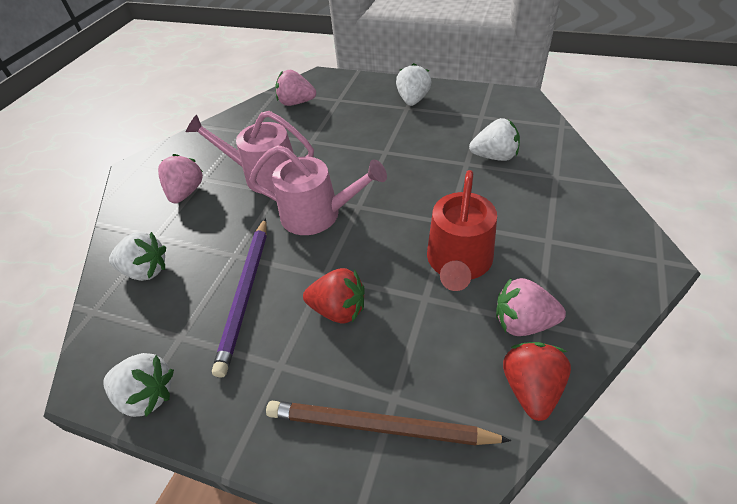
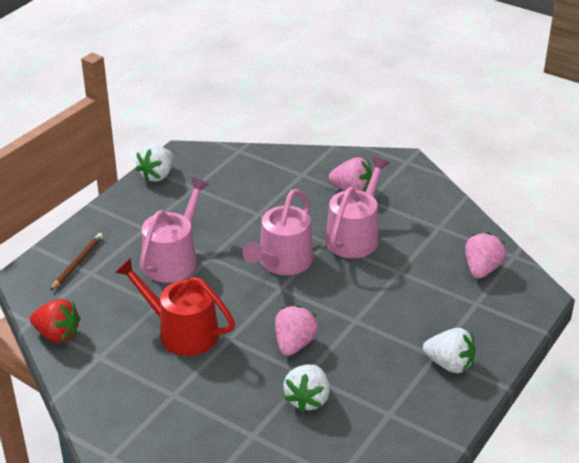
camera: 100 degrees right, 10 degrees down
(146, 270) = (265, 171): white strawberry -> none
(246, 294) = (215, 217): purple pencil -> none
(339, 309) = (173, 259): red strawberry -> pink watering can
(378, 427) = (77, 263): brown pencil -> brown pencil, size x0.61
(523, 322) = (106, 349): pink strawberry -> pink strawberry (294, 344)

